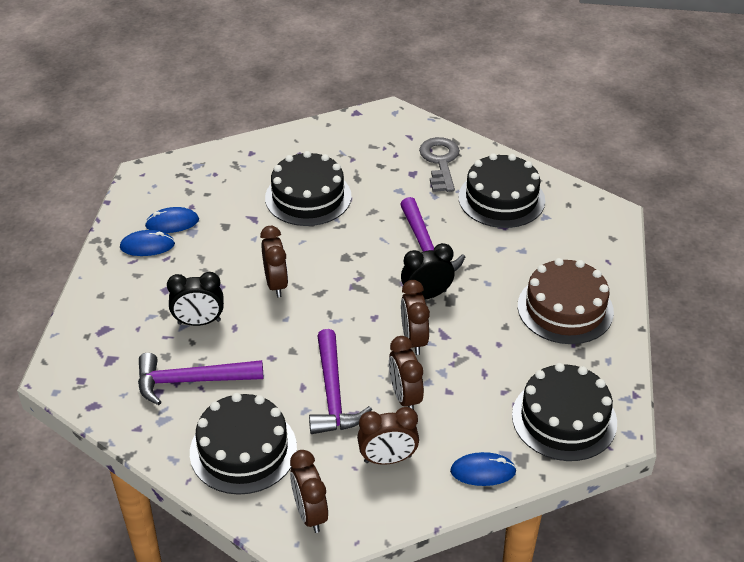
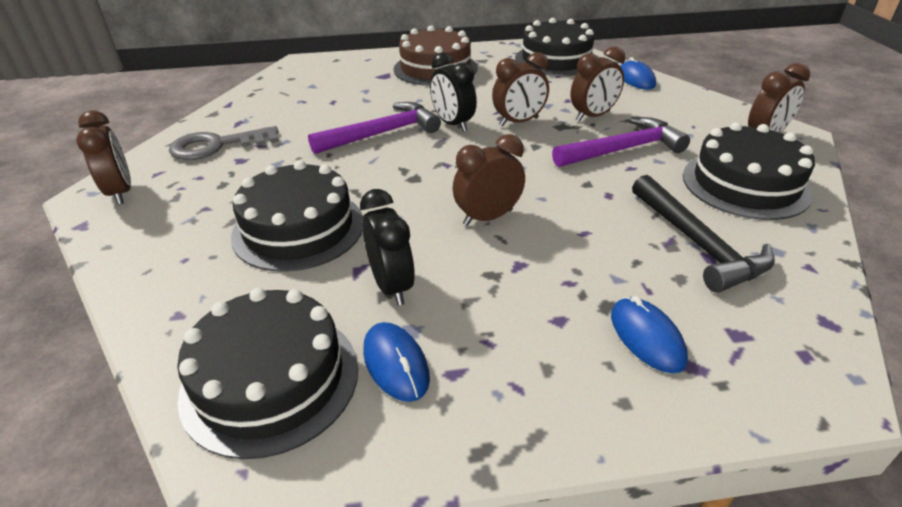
camera: 105 degrees left, 5 degrees down
(147, 246) = (469, 379): blue mouse -> blue mouse (646, 337)
(191, 381) = (697, 243): purple hammer -> black hammer
(199, 322) = (598, 265): black clock -> black clock (391, 286)
(387, 459) = (667, 114): brown clock -> brown clock (121, 192)
(501, 199) = (286, 106): black cake -> black cake (270, 380)

